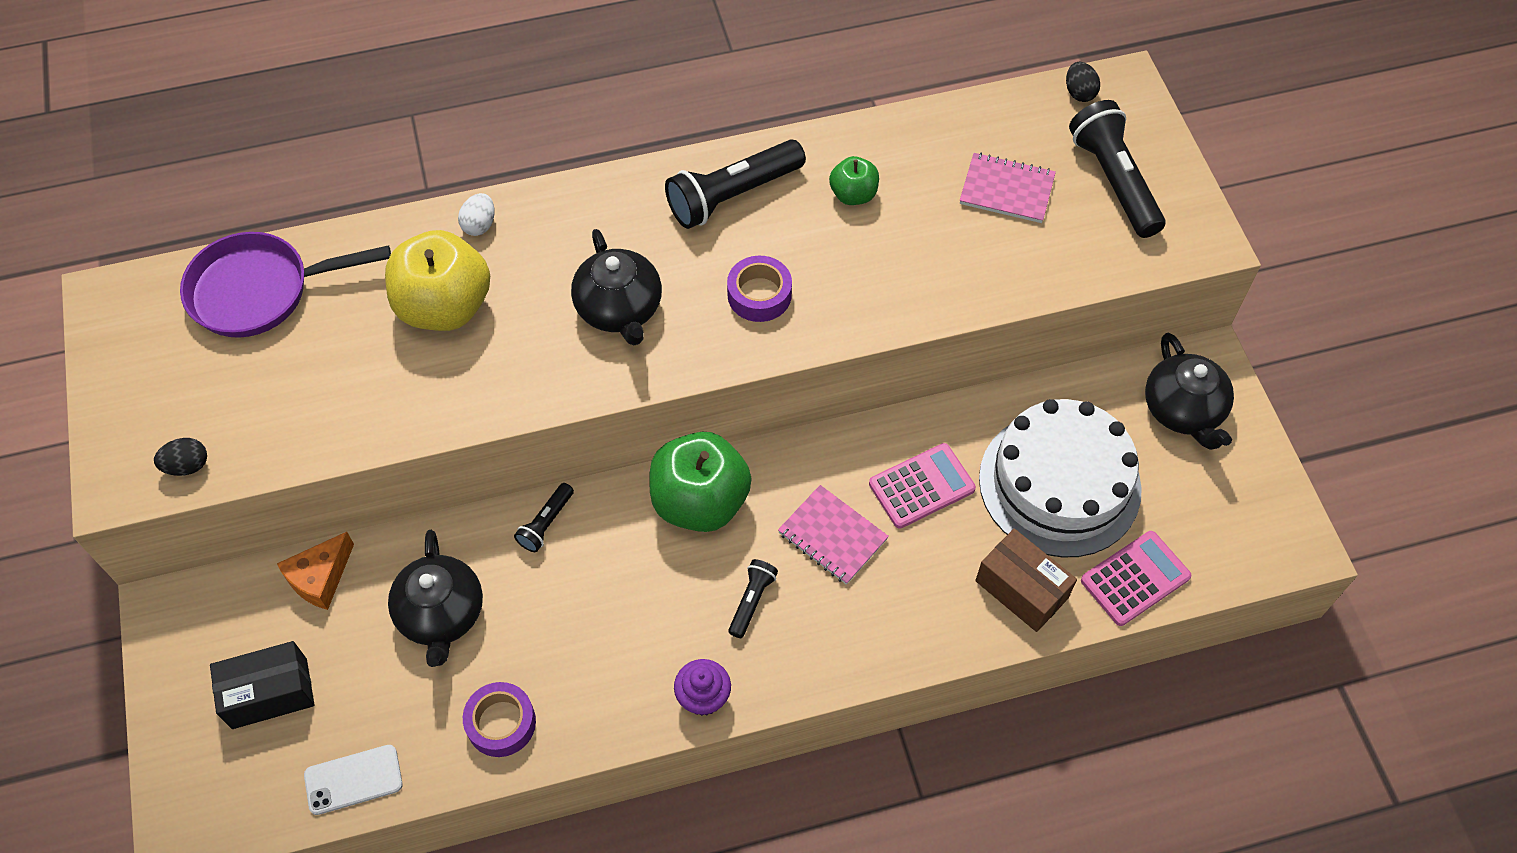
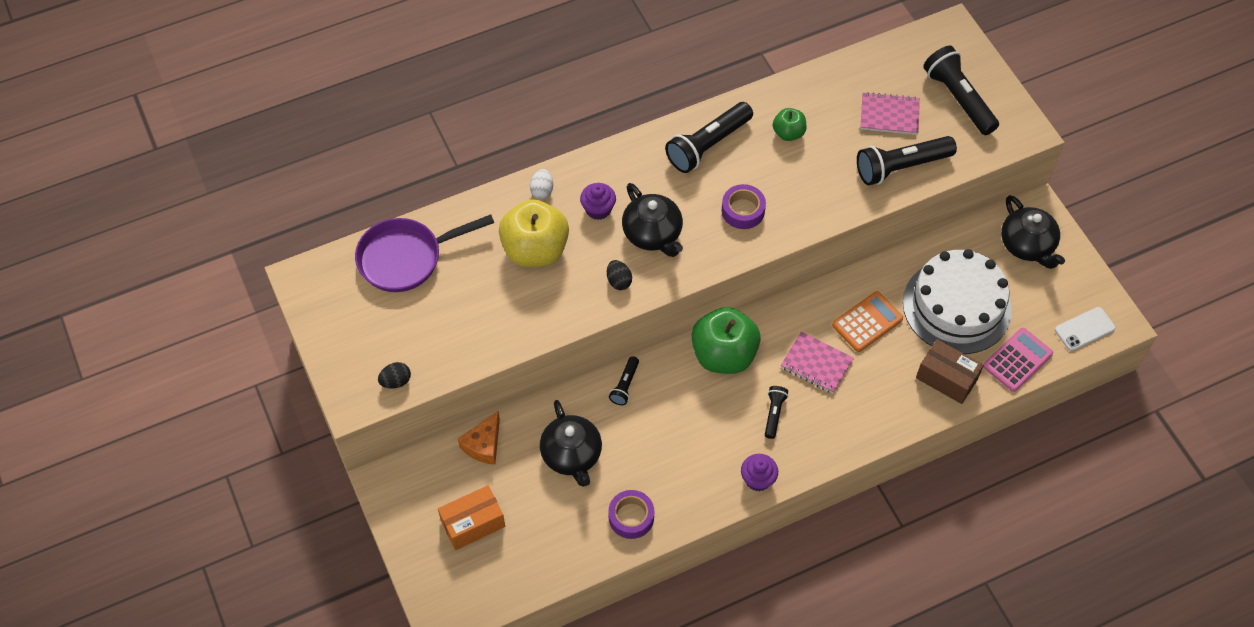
camera: 10 degrees left, 0 degrees up
(269, 693) = (473, 524): black box -> orange box
(353, 780) = (545, 568): white phone -> white phone (1084, 329)
(551, 263) = (598, 209): none -> purple cupcake
(921, 486) = (867, 322): pink calculator -> orange calculator
(1007, 266) = (901, 167): none -> black flashlight
(1079, 93) = (923, 40): black egg -> black egg (619, 281)

